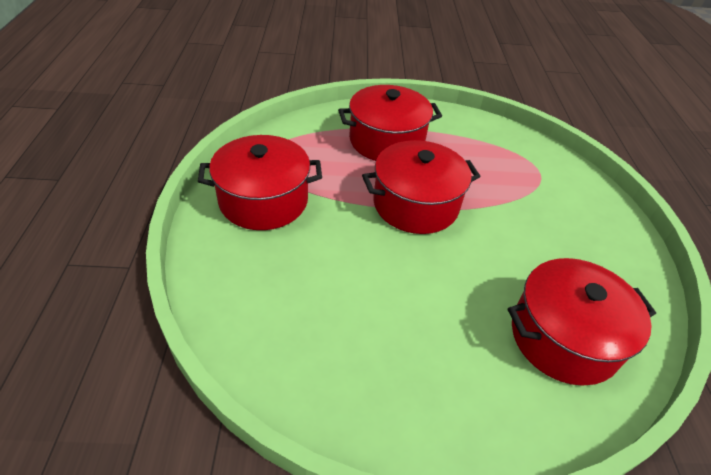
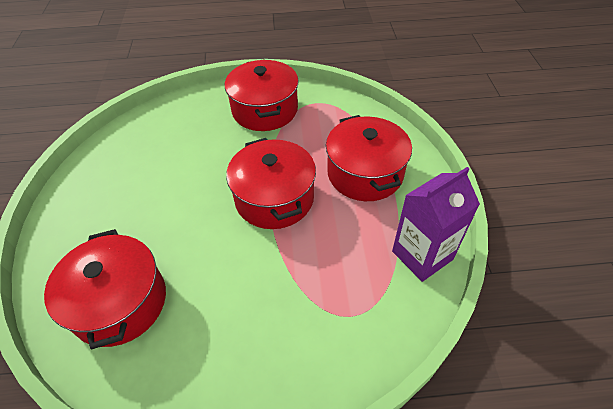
camera: 90 degrees right, 5 degrees up
(479, 128) = (422, 255): none -> purple carton

